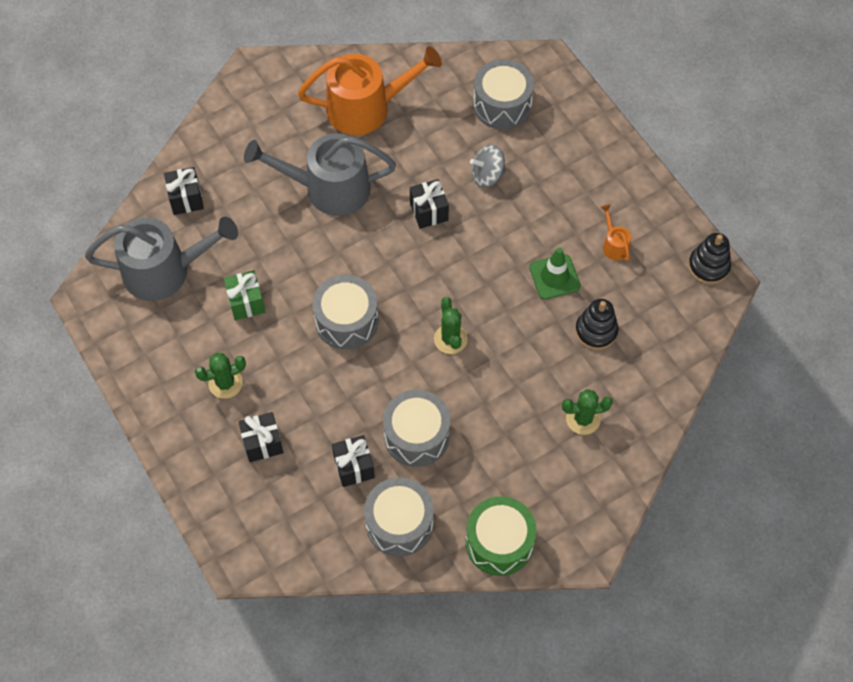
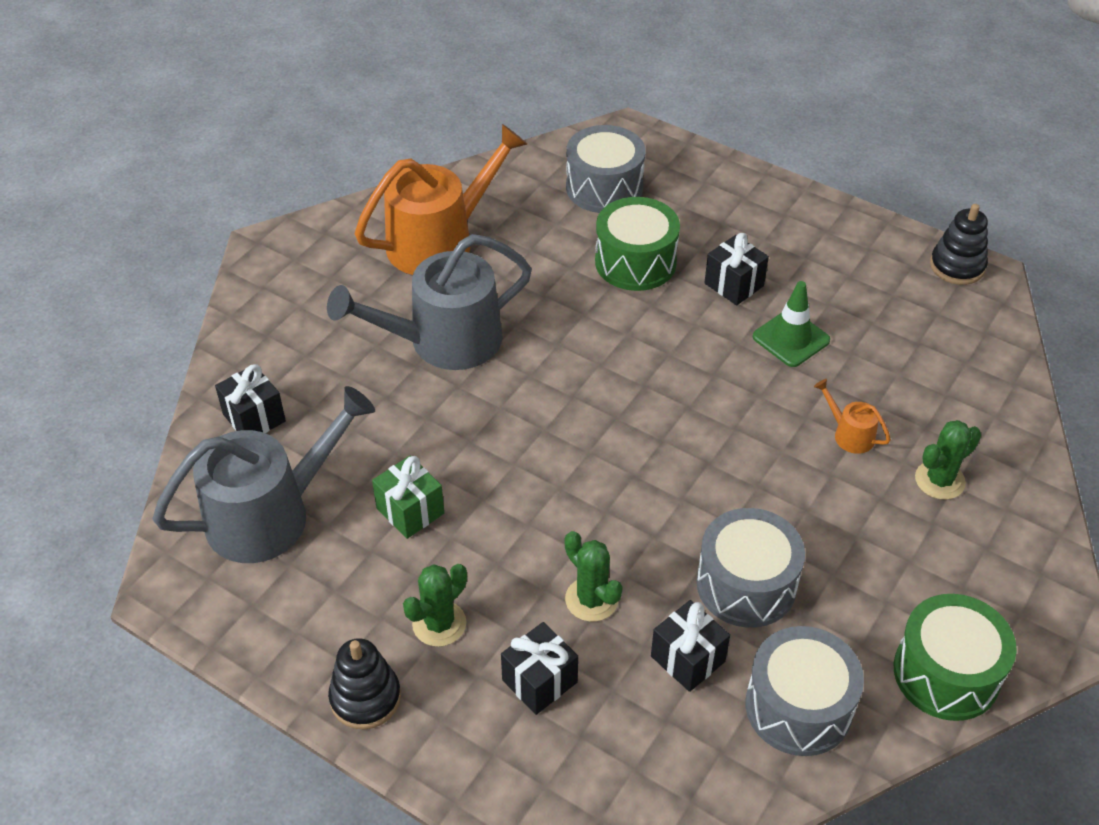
camera: 25 degrees left, 15 degrees down
(346, 321) = (562, 482): grey drum -> none
(429, 211) = (589, 323): black gift -> black gift (734, 285)
(450, 339) = (712, 453): green cactus -> green cactus (591, 599)
(487, 175) = (635, 262): grey spinning top -> green drum
(596, 331) = (882, 378): black stacking toy -> black stacking toy (365, 698)
(614, 245) = (836, 282): orange watering can -> orange watering can (849, 434)

